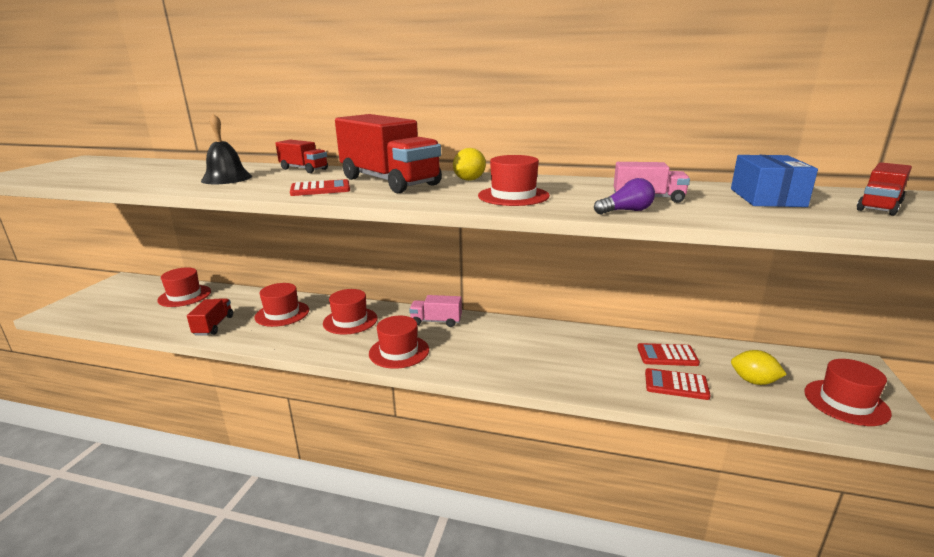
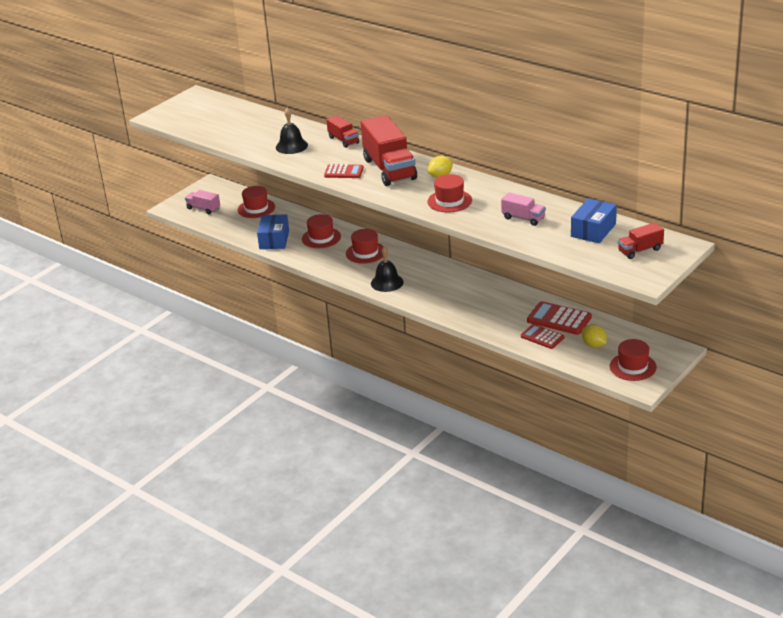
camera: 25 degrees right, 10 degrees up
(213, 326) = (274, 240): red truck -> blue box
(399, 351) = (387, 282): red hat -> black bell
(436, 321) = (424, 264): pink truck -> pink truck (203, 209)
(626, 211) = (494, 228): purple light bulb -> none
(667, 355) = (559, 319): red calculator -> red calculator, size x1.51

